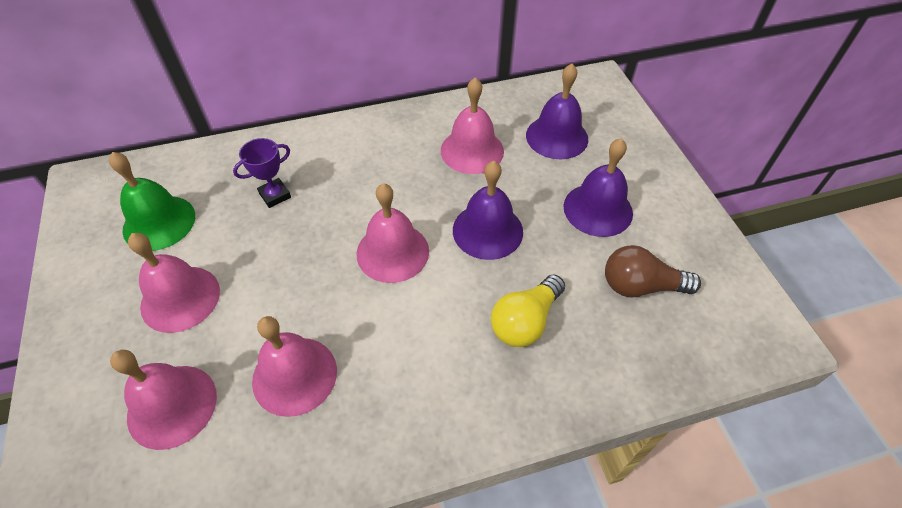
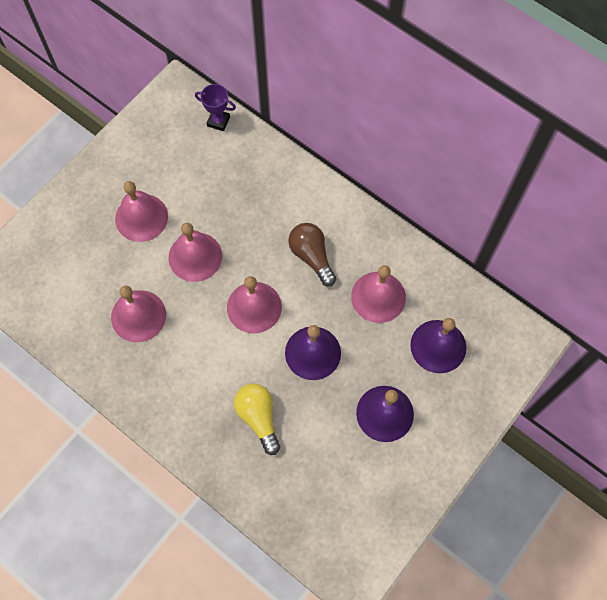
camera: 55 degrees right, 15 degrees up
(159, 222) = (179, 159): green bell -> none
(172, 406) = (83, 270): pink bell -> pink bell (195, 256)
(275, 195) = (246, 205): purple trophy -> purple trophy (218, 121)
(525, 321) = (258, 418): yellow light bulb -> yellow light bulb turned 60 degrees clockwise
(641, 286) = (336, 474): brown light bulb -> brown light bulb (312, 256)

